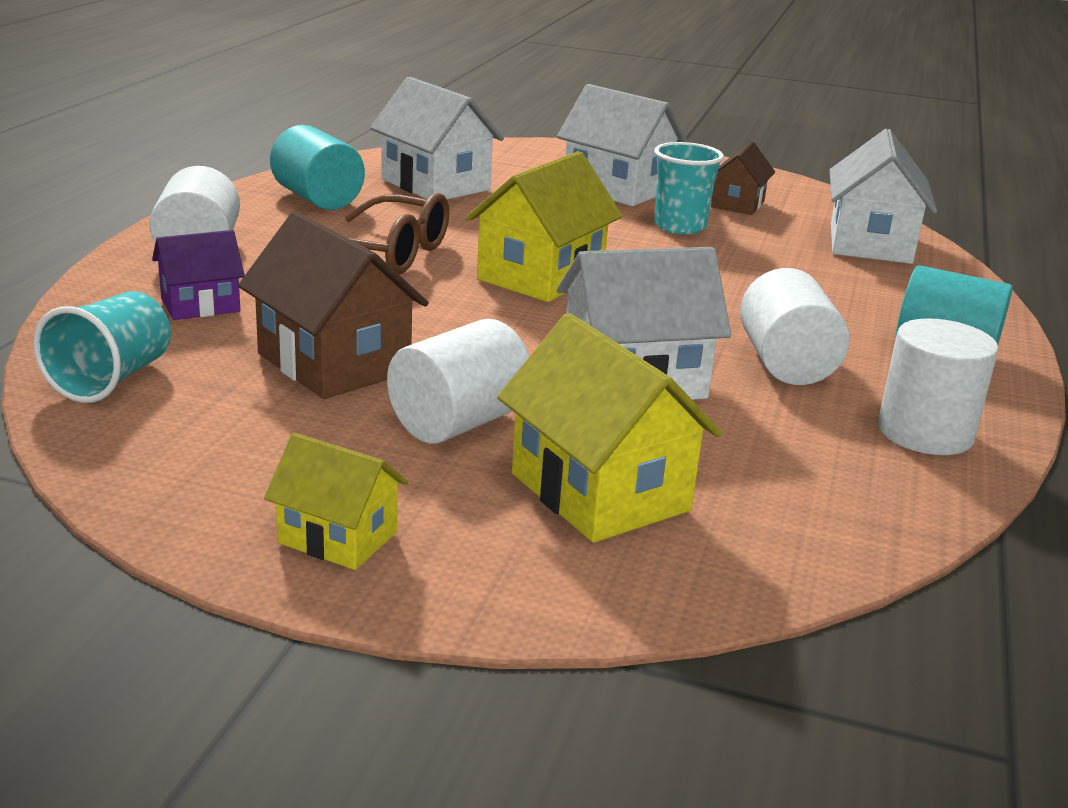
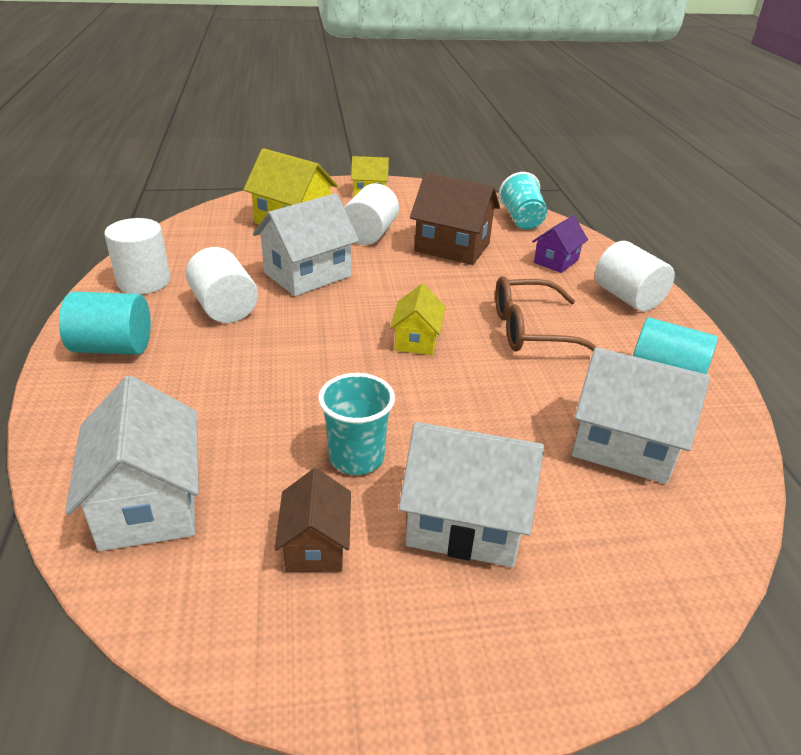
camera: 155 degrees right, 10 degrees up
(540, 276) = (416, 340): yellow house -> yellow house, size x0.59

